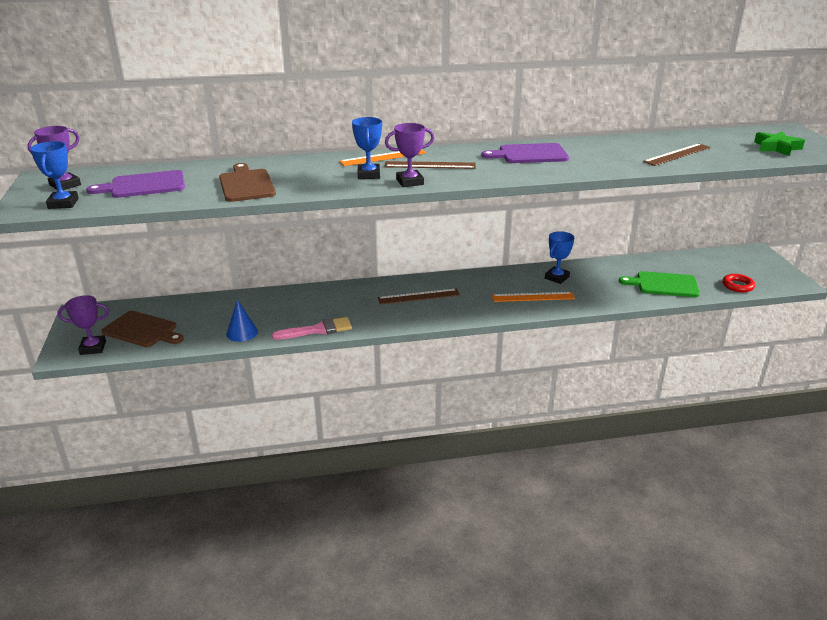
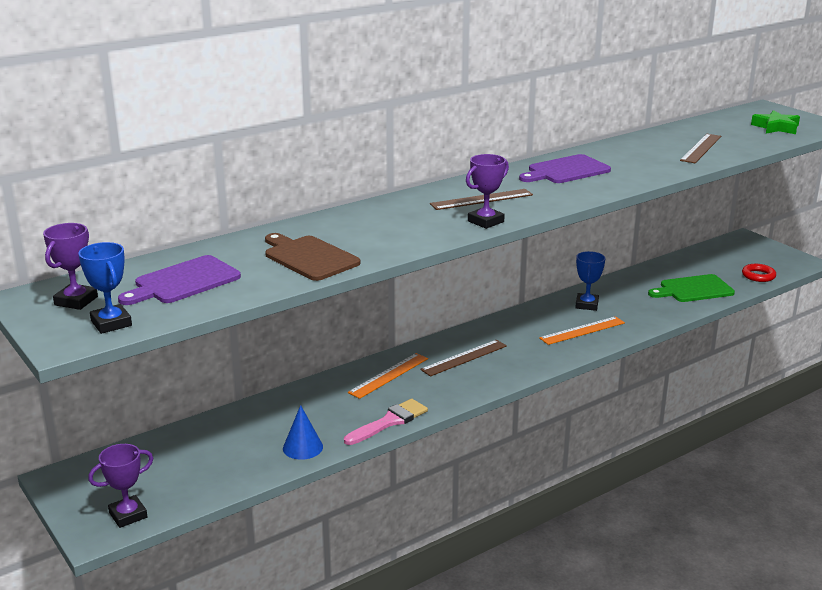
camera: 25 degrees left, 5 degrees down
(142, 330) = (171, 477): brown cutting board -> none
(369, 175) = (431, 221): blue trophy -> none
(383, 157) = (419, 199): orange ruler -> orange ruler (388, 375)

